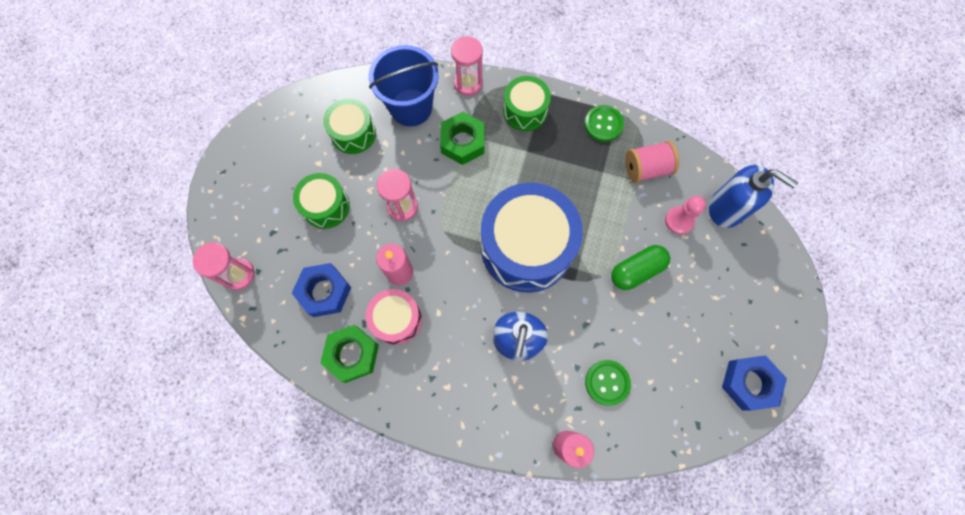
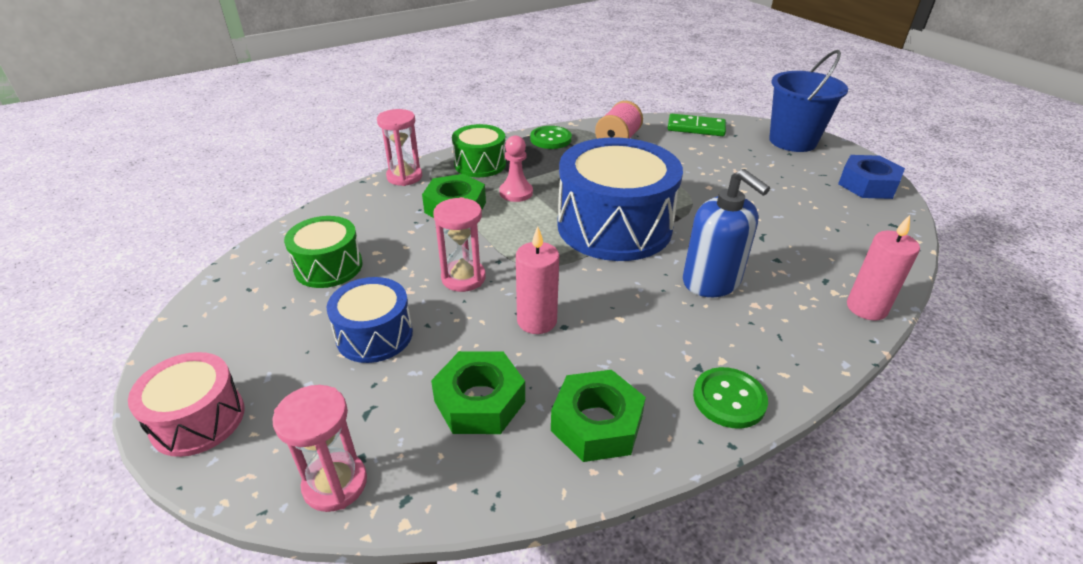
camera: 50 degrees left, 35 degrees down
(324, 292) = (480, 401): blue nut -> green nut
(326, 206) = (374, 335): green drum -> blue drum
(397, 319) = (592, 355): pink drum -> pink drum (198, 419)
(411, 107) = (369, 217): blue bucket -> blue bucket (792, 141)
(607, 382) = (809, 250): green button -> green button (729, 399)
(636, 271) = (706, 185): green capsule -> none
(679, 221) = (682, 148): pink pawn -> pink pawn (516, 193)
(726, 208) = (696, 128): blue soap dispenser -> green domino

